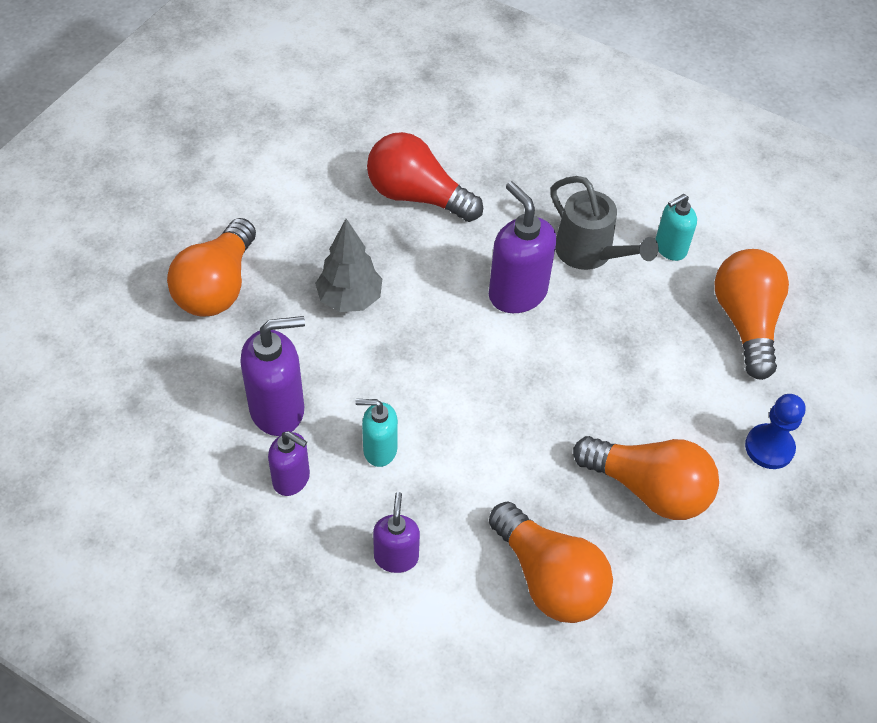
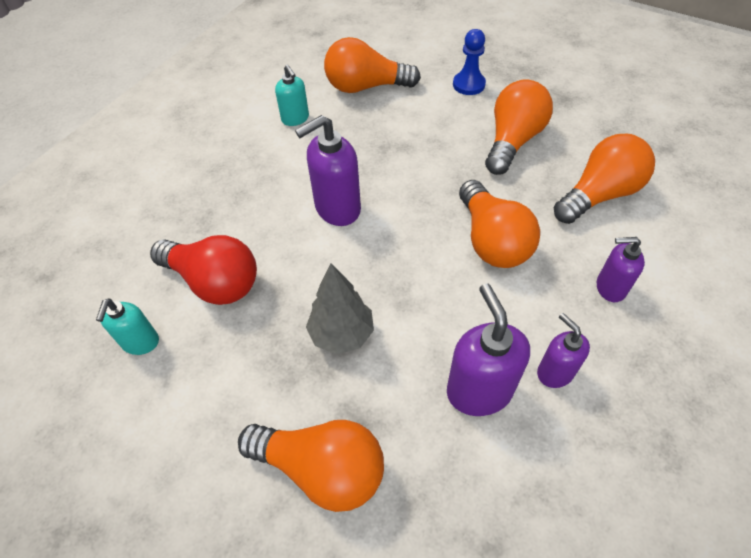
camera: 85 degrees left, 0 degrees up
(291, 479) = (555, 372): purple soap dispenser -> purple soap dispenser turned 60 degrees counterclockwise
(379, 450) = (510, 303): turquoise soap dispenser -> turquoise soap dispenser (140, 342)
(417, 196) = (214, 282): red light bulb -> red light bulb turned 90 degrees counterclockwise
(469, 443) = (492, 241): none -> orange light bulb
(590, 254) = (297, 163): grey watering can -> none

